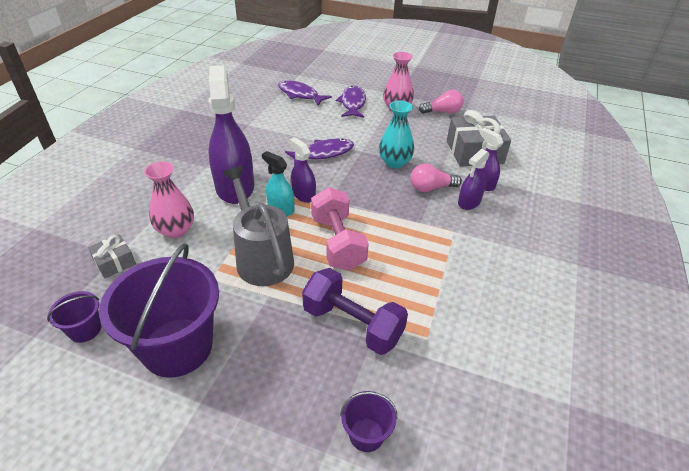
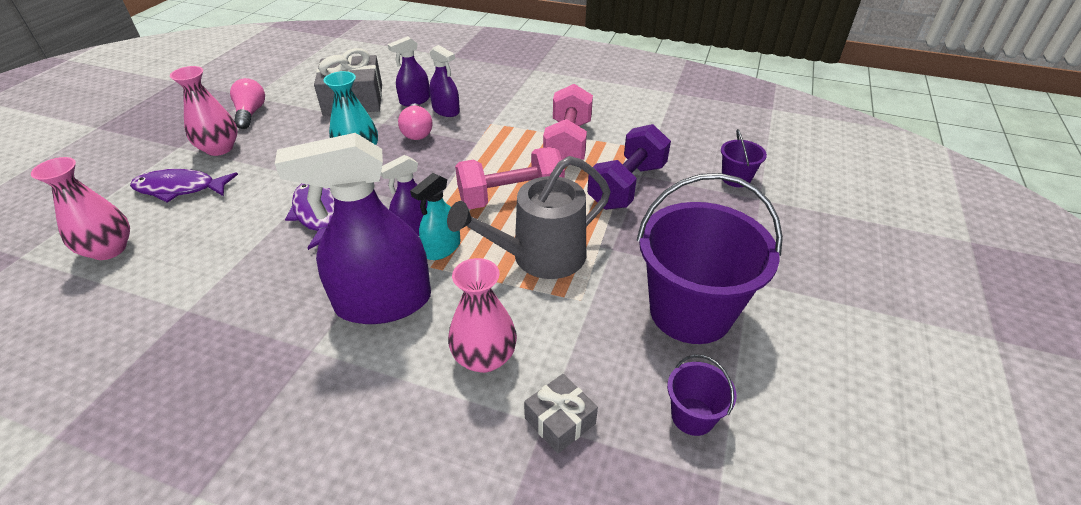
camera: 90 degrees left, 0 degrees up
(300, 94) = (109, 249): purple fish -> pink vase
(424, 284) = (568, 144): none -> pink dumbbell

